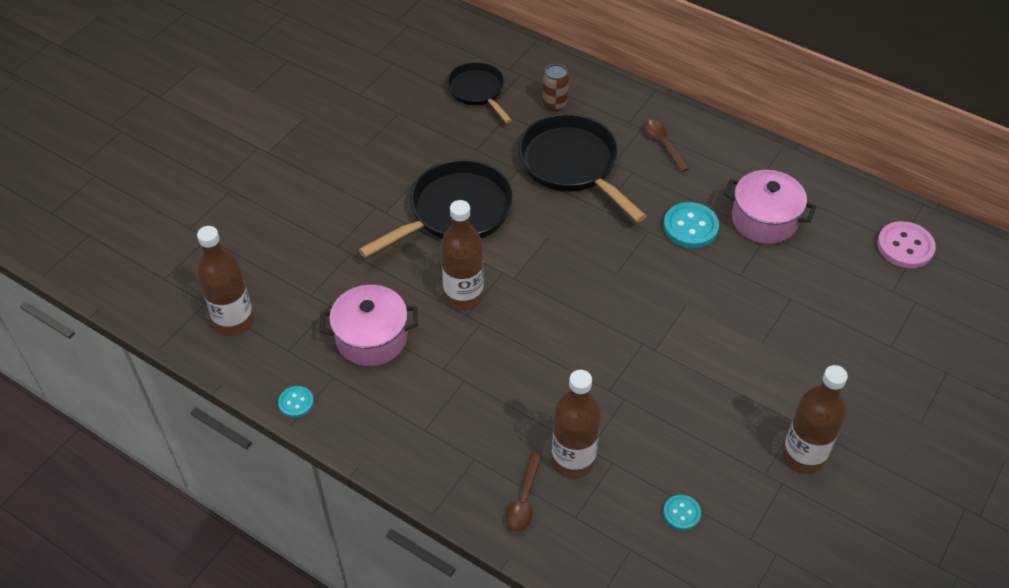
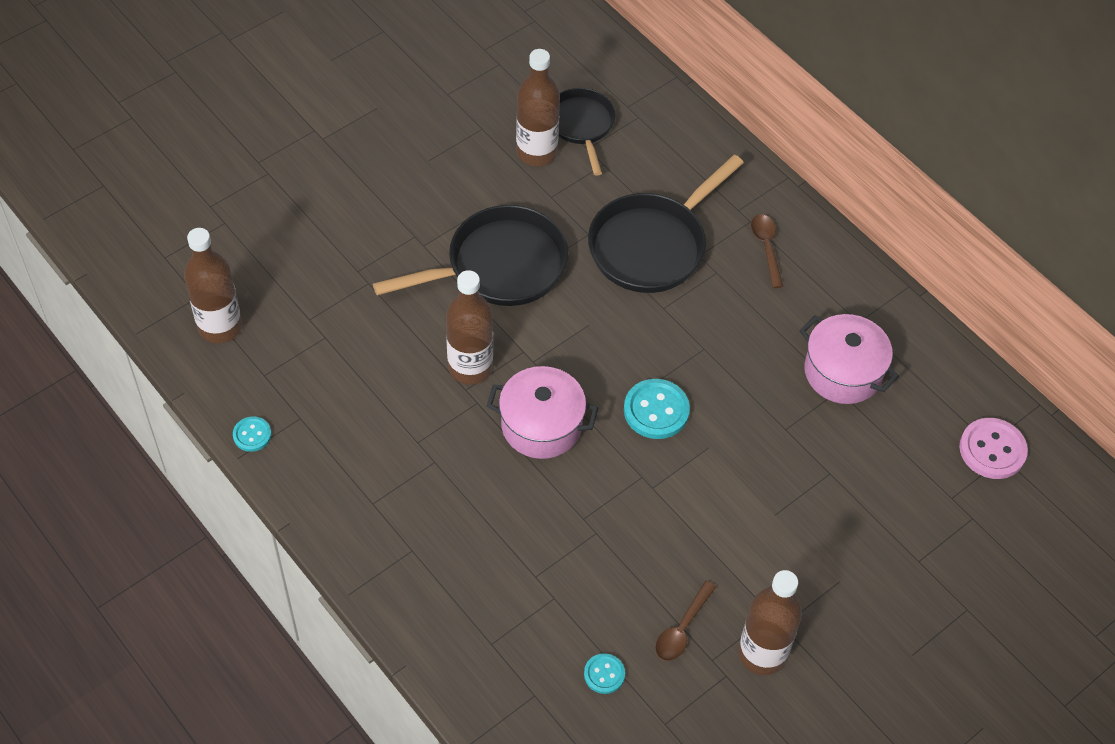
camera: 15 degrees right, 5 degrees up
(371, 338) = (355, 386): pink pot -> pink pot (541, 425)
(524, 499) = (446, 609): brown spoon -> brown spoon (682, 628)
(554, 104) = (662, 164): brown can -> none
(572, 165) = (652, 245): black pan -> black pan turned 120 degrees counterclockwise
(573, 460) = (513, 583): brown bottle -> brown bottle (536, 152)
(690, 227) = (754, 357): turquoise button -> turquoise button (656, 410)

